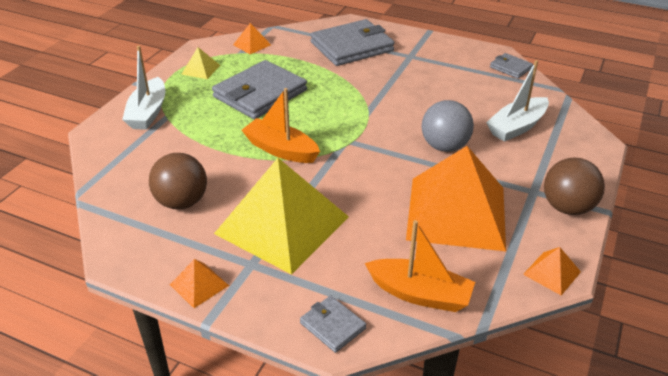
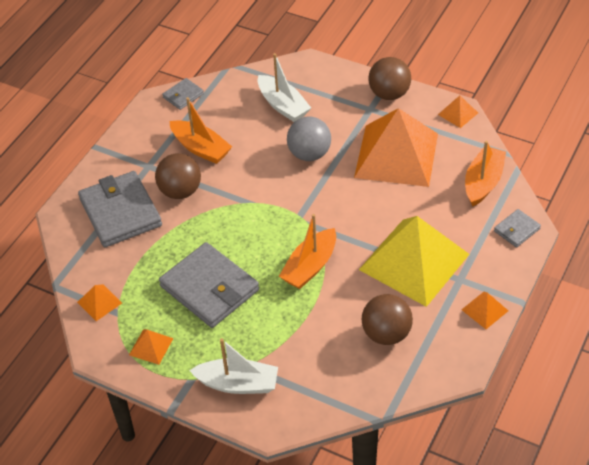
camera: 85 degrees left, 10 degrees up
(201, 69) = (151, 346): yellow pyramid -> orange pyramid
(380, 73) = (180, 191): none -> brown ball
(438, 81) = (201, 148): none -> orange boat

